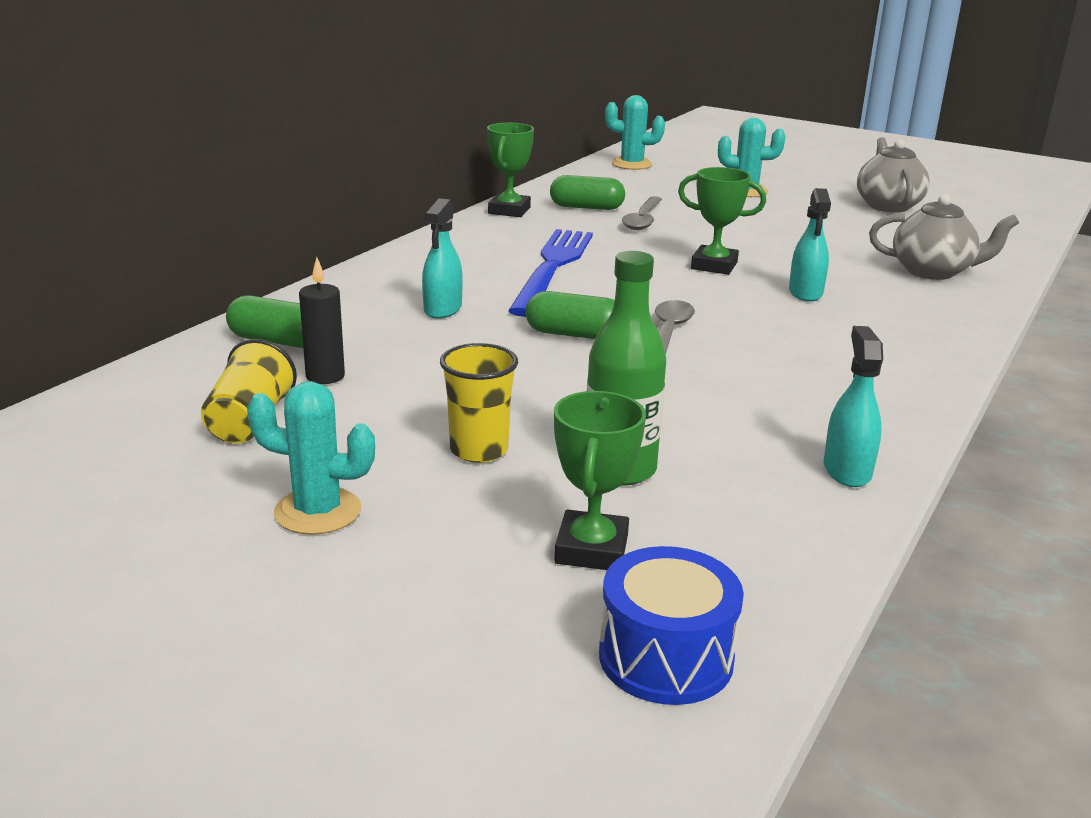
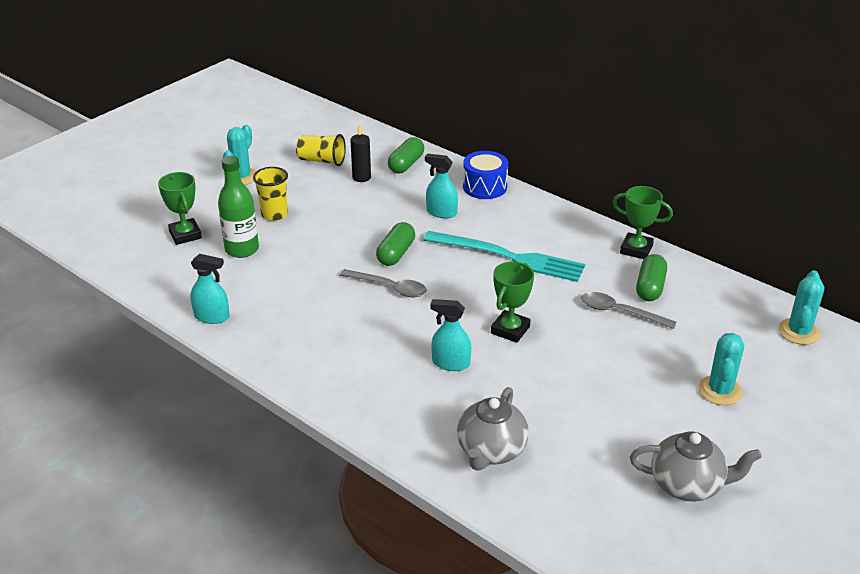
camera: 100 degrees right, 10 degrees up
(553, 268) = (508, 257): blue fork -> turquoise fork
(591, 549) = (185, 235): green trophy -> green trophy turned 45 degrees clockwise
(666, 657) = (114, 242): blue drum -> blue drum (484, 187)

